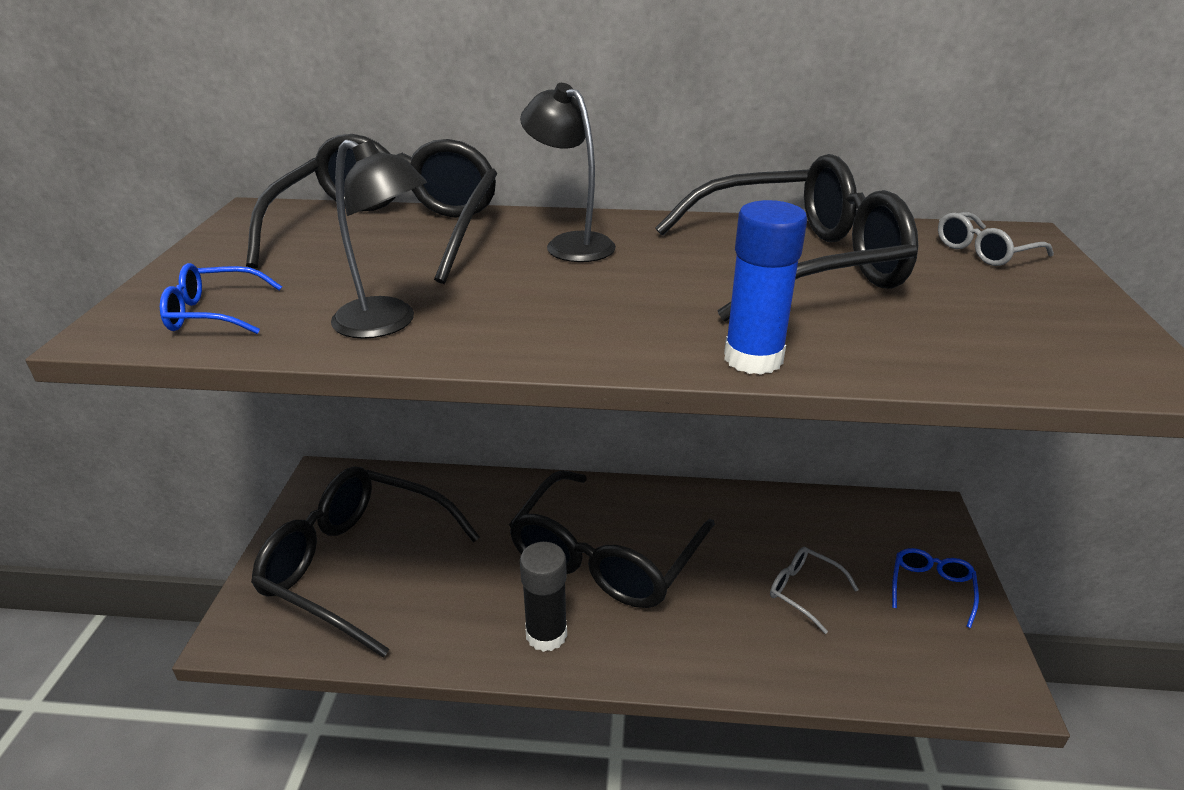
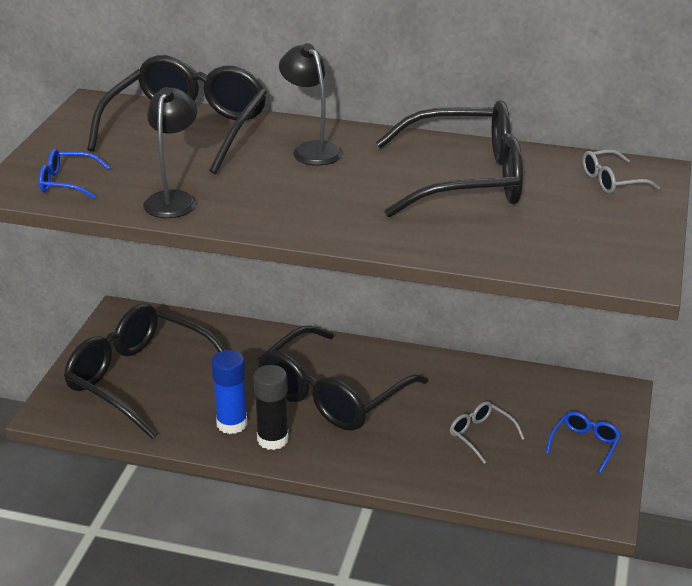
camera: 10 degrees right, 0 degrees up
(387, 324) = (173, 199): black lamp -> black lamp turned 120 degrees counterclockwise
(753, 358) = (394, 242): blue glue stick -> blue glue stick (232, 424)

